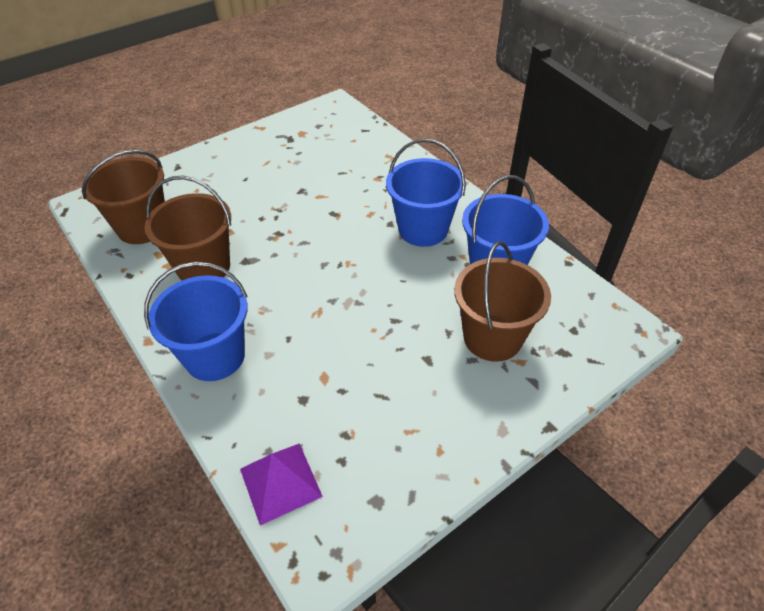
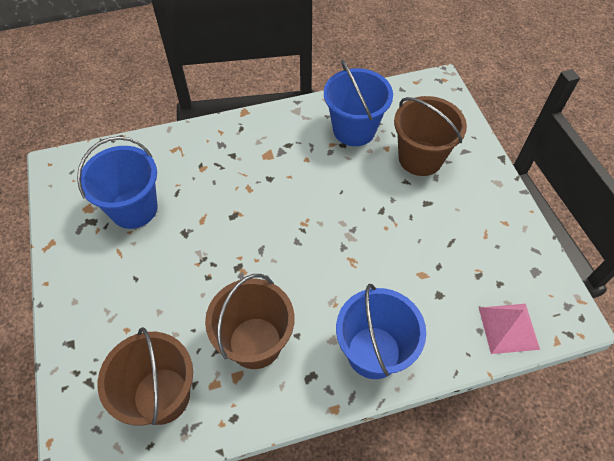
camera: 70 degrees left, 10 degrees up
(280, 482) = (508, 328): purple pyramid -> pink pyramid
(423, 229) = (288, 158): blue bucket -> blue bucket (134, 208)

